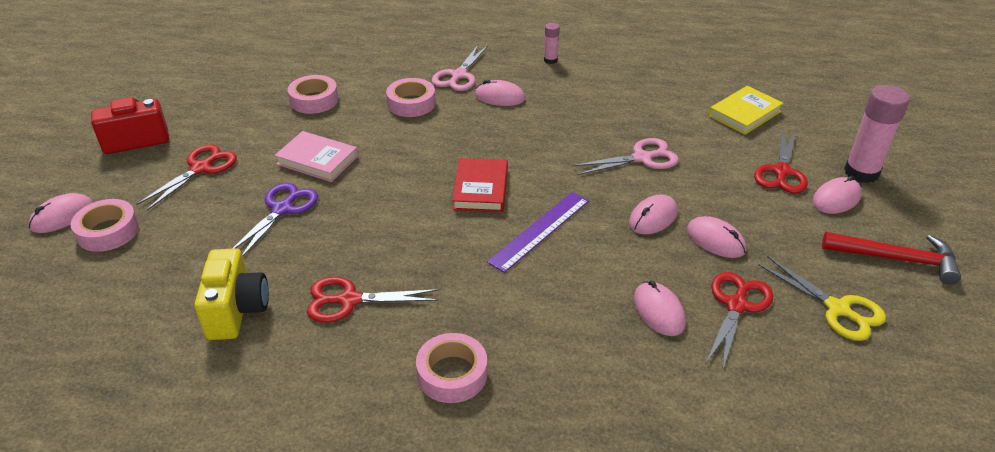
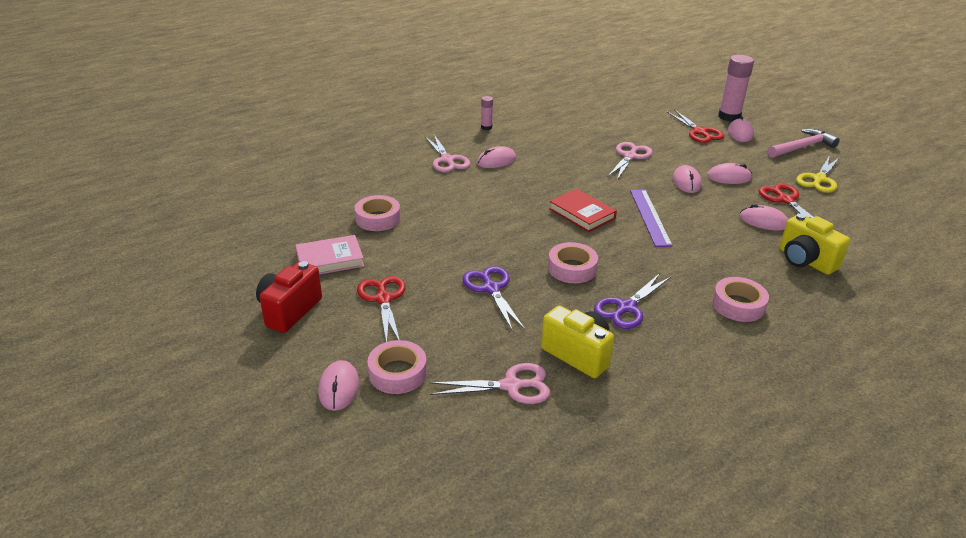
camera: 45 degrees left, 5 degrees down
(148, 298) = (511, 386): none -> pink scissors
(317, 160) = (455, 250): pink book -> pink book (330, 259)
(349, 300) = (626, 307): red scissors -> purple scissors
(411, 103) = (449, 189): pink tape -> pink tape (572, 268)
(619, 384) = (805, 261): none -> yellow camera
(744, 114) = (636, 112): yellow book -> none
(837, 309) = (819, 179): yellow scissors -> yellow scissors turned 120 degrees clockwise
(896, 259) = (802, 147): red hammer -> pink hammer

